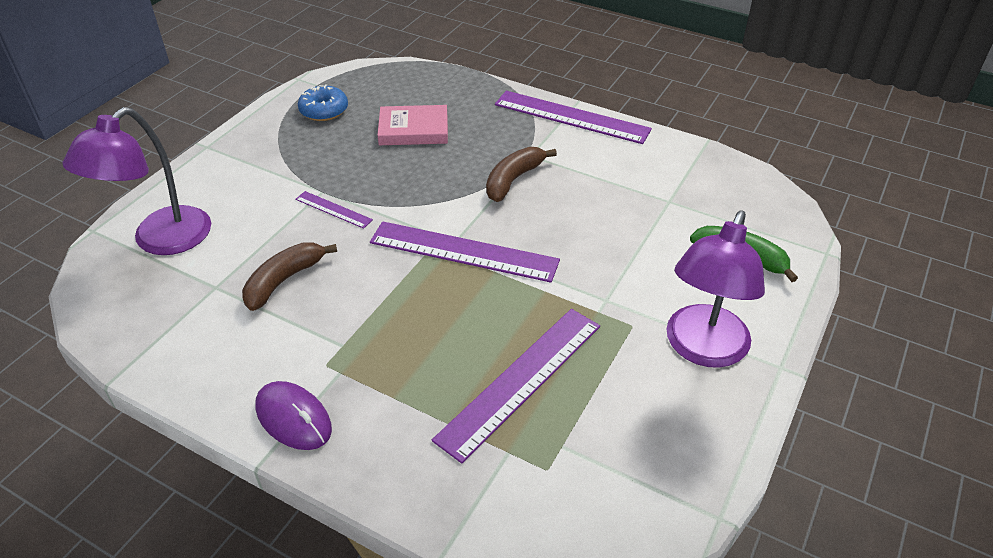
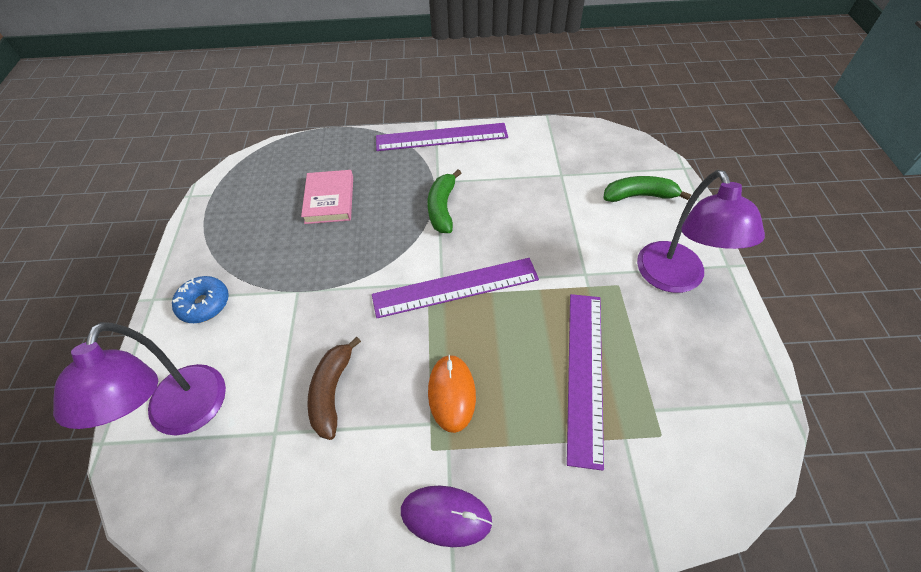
camera: 30 degrees left, 10 degrees up
(324, 110) = (237, 215): blue donut -> blue donut (204, 304)
(333, 209) = (321, 303): purple ruler -> none
(381, 333) = (451, 393): none -> orange mouse
(413, 130) = (329, 200): pink book -> pink book turned 60 degrees counterclockwise
(513, 180) = (442, 208): brown banana -> green banana

